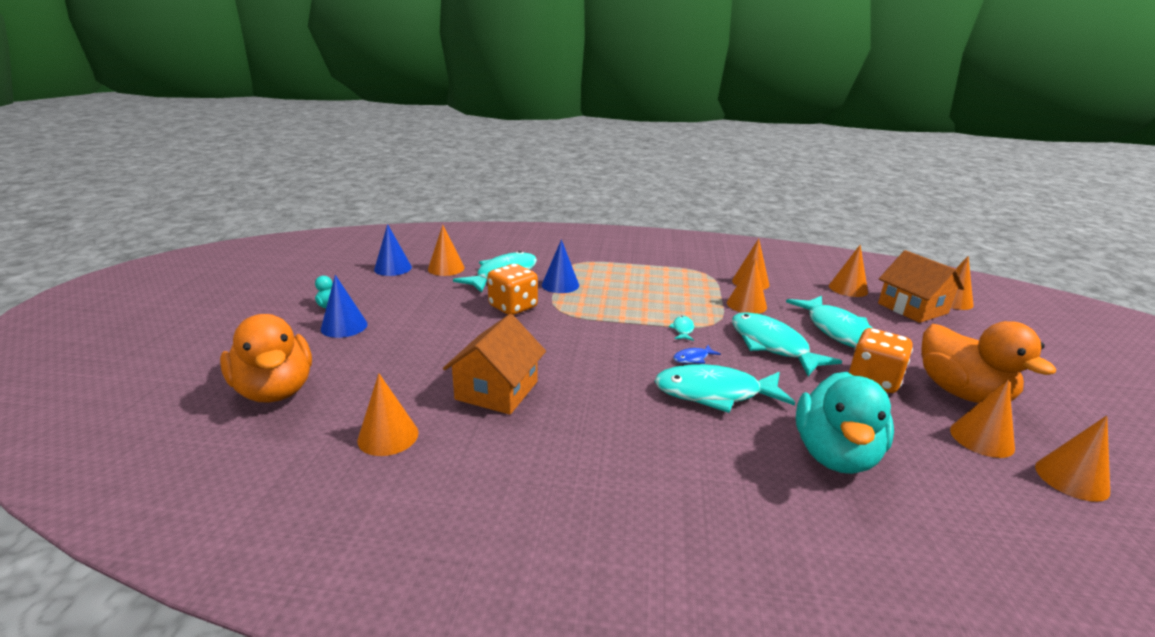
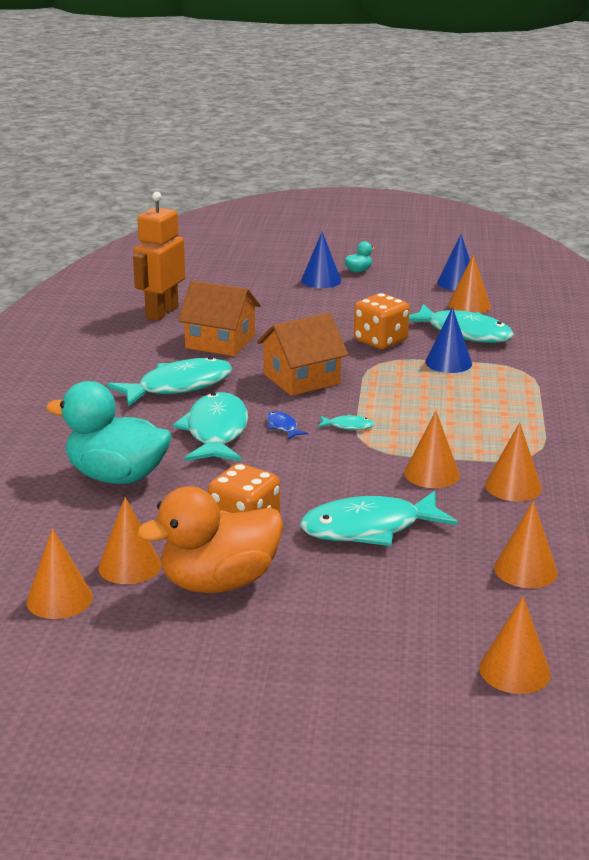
camera: 90 degrees right, 0 degrees up
(275, 390) = (219, 274): orange duck -> none
(388, 436) = (161, 312): orange cone -> orange robot
(772, 345) = (319, 475): turquoise fish -> turquoise fish (178, 386)
(912, 308) = (466, 616): orange house -> orange house (301, 379)

